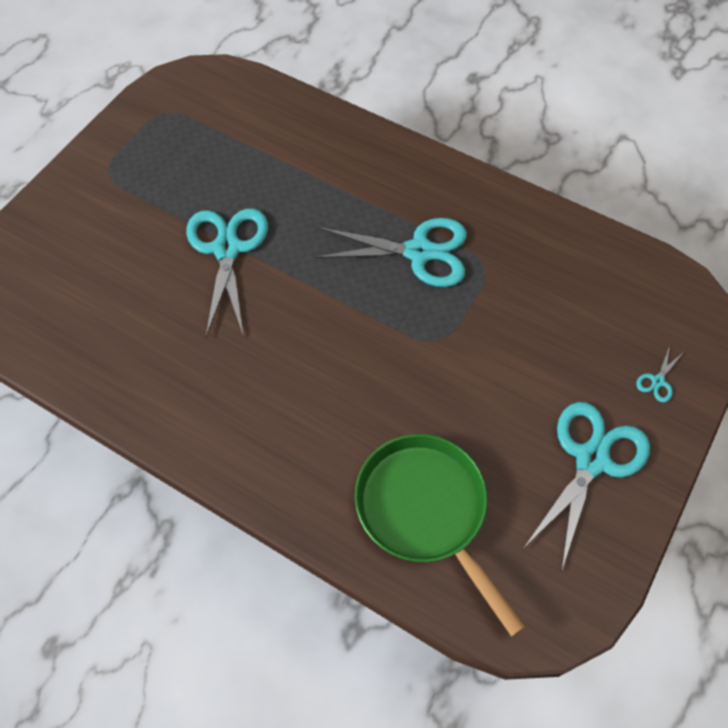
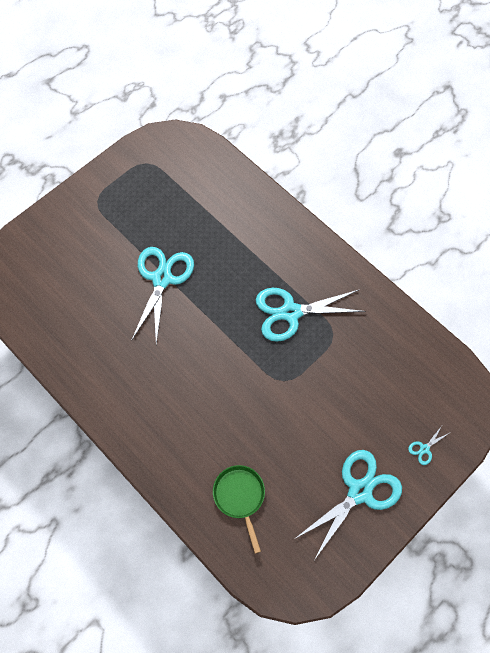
camera: 15 degrees right, 5 degrees up
(418, 252) = (291, 312): turquoise scissors -> turquoise scissors turned 150 degrees clockwise
(426, 511) = (240, 497): green pan -> green pan, size x0.60

